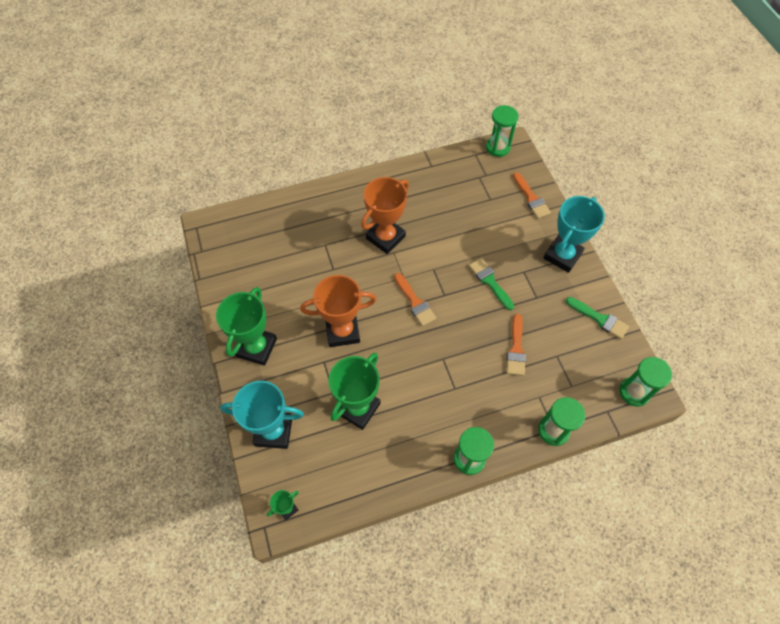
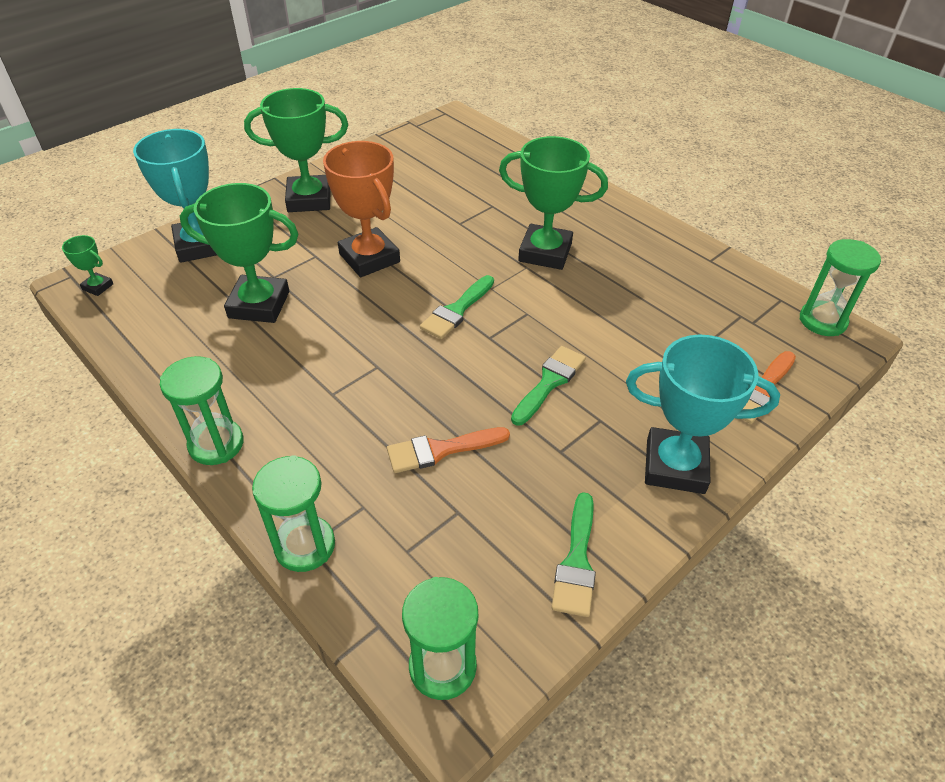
camera: 65 degrees right, 15 degrees down
(385, 237) = (545, 252): orange trophy -> green trophy
(415, 302) = (457, 310): orange brush -> green brush

